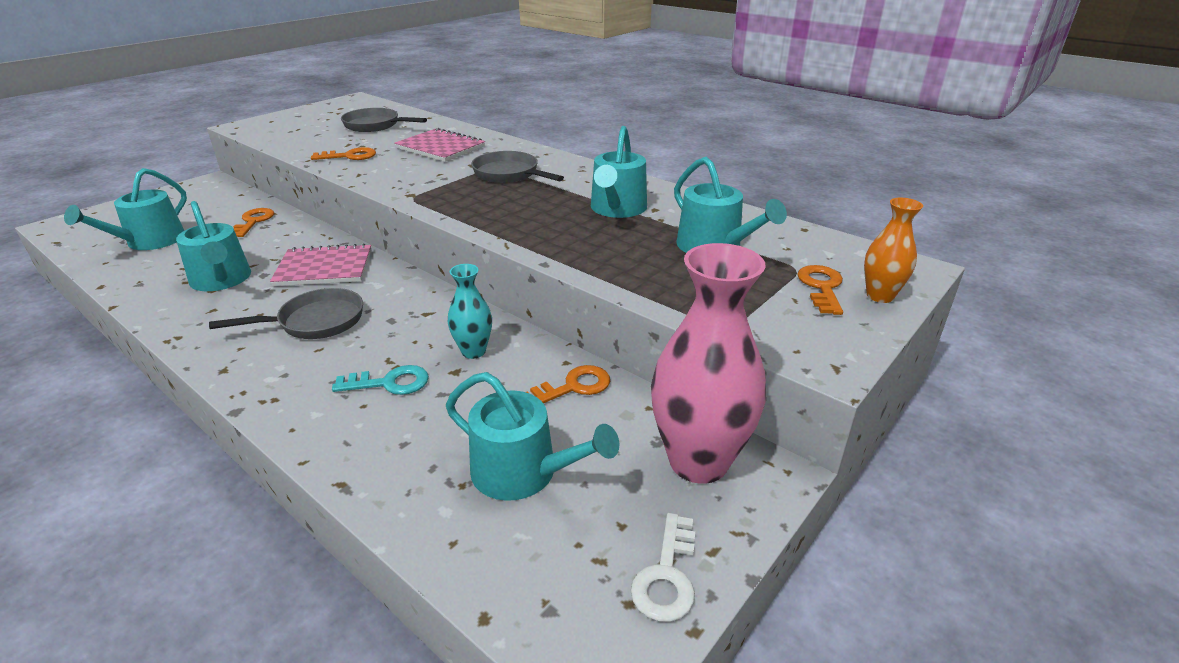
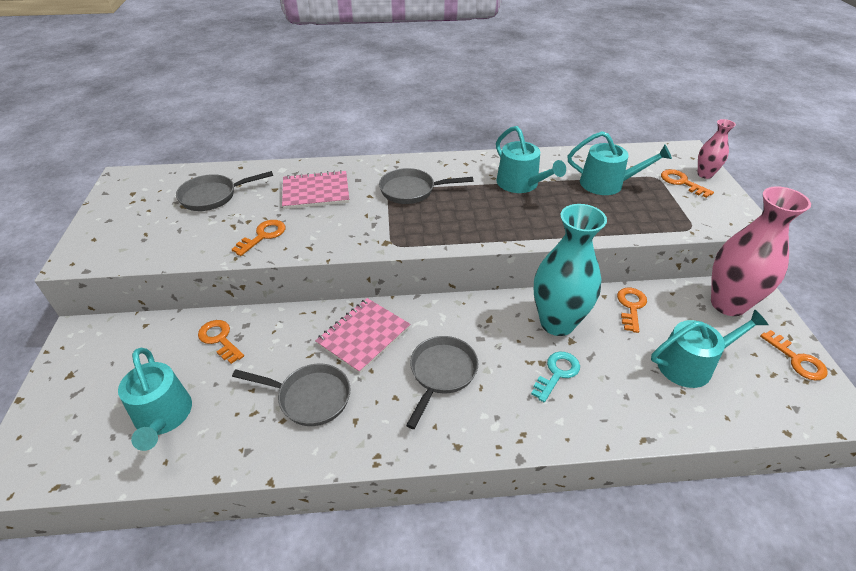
camera: 45 degrees left, 10 degrees up
(222, 280) = (310, 397): turquoise watering can -> grey pan
(473, 351) = (557, 323): turquoise vase -> turquoise vase, size x1.99
(666, 575) = (797, 360): white key -> orange key
(880, 296) = (705, 174): orange vase -> pink vase

